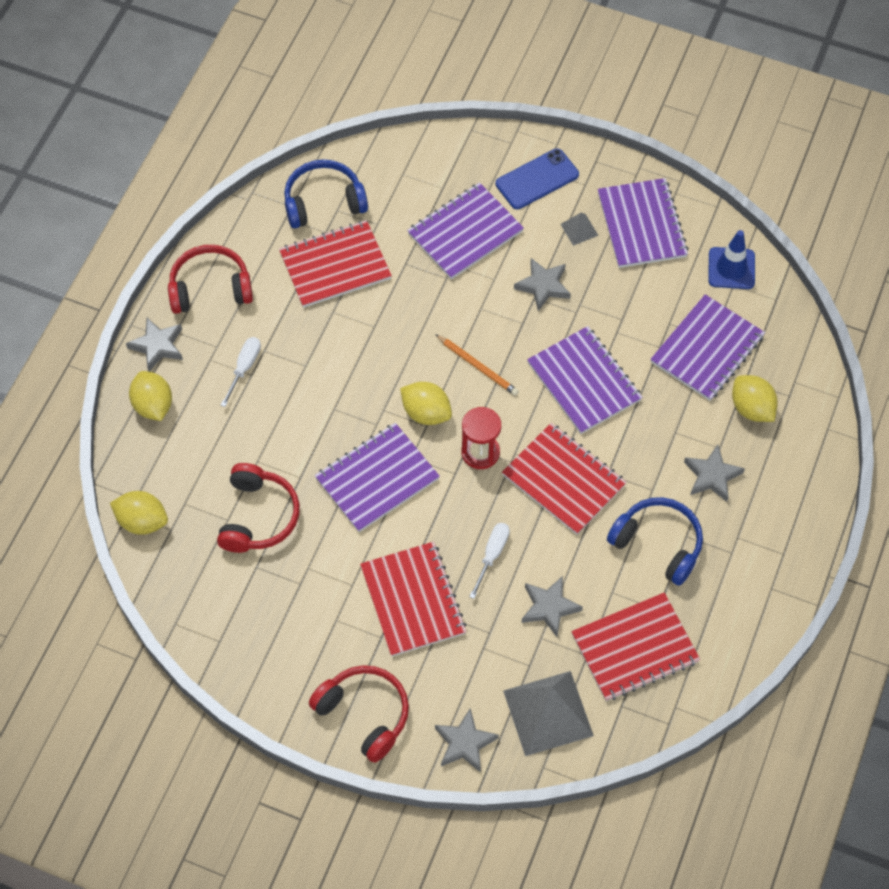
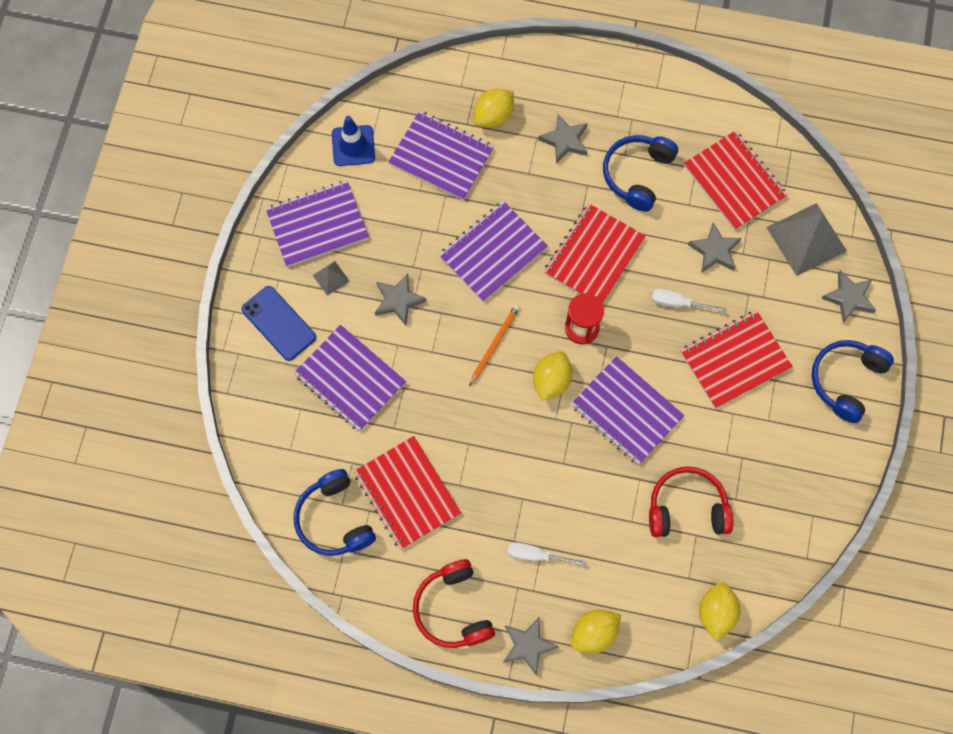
camera: 100 degrees left, 10 degrees up
(364, 714) = (845, 380): red headphones -> blue headphones

